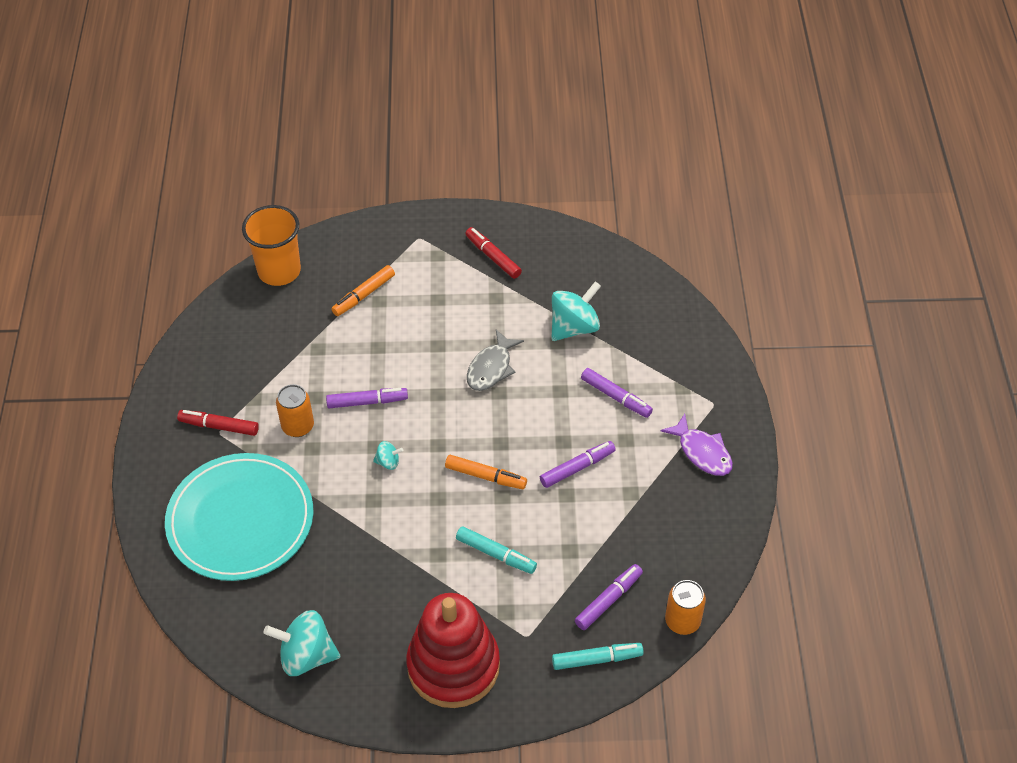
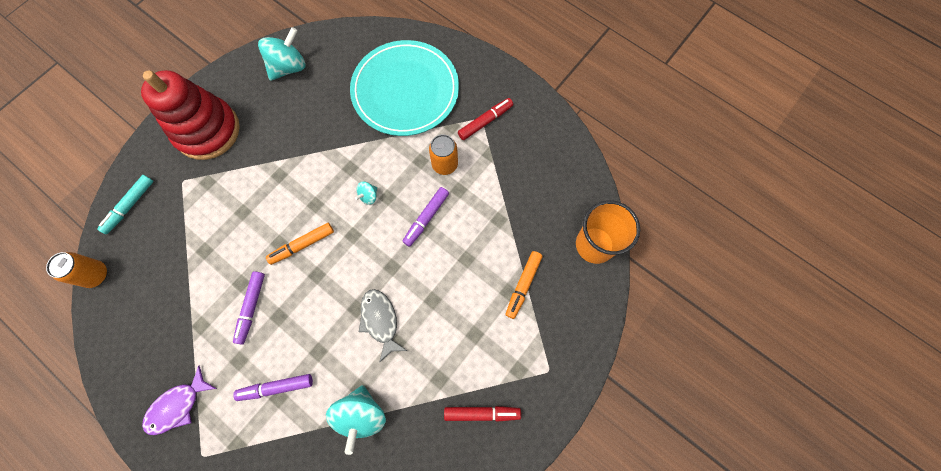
camera: 130 degrees right, 20 degrees up
(363, 295) = (523, 285): orange marker -> orange marker turned 150 degrees counterclockwise
(496, 554) = (246, 207): turquoise marker -> none
(608, 600) = (153, 244): purple marker -> none
(702, 452) = (178, 405): purple fish -> purple fish turned 45 degrees counterclockwise

